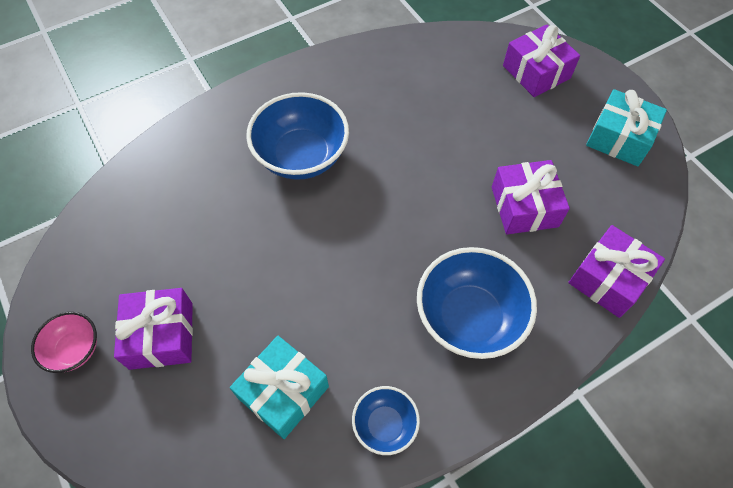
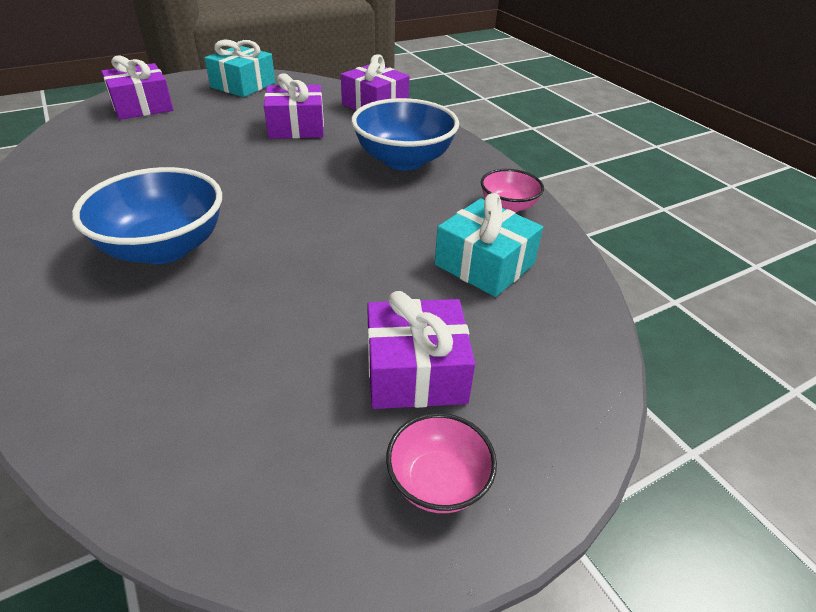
camera: 90 degrees left, 20 degrees down
(385, 425) = (508, 206): blue bowl -> pink bowl

